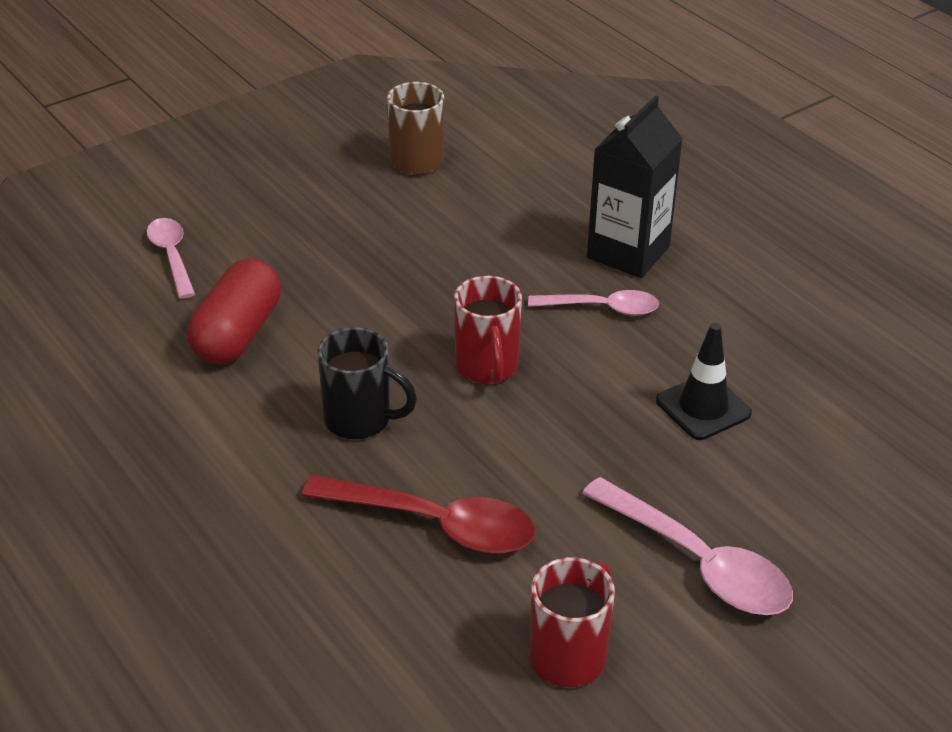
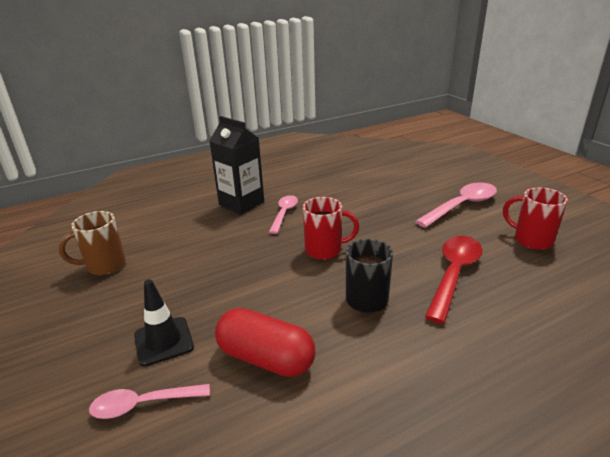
camera: 80 degrees left, 10 degrees down
(703, 407) = (362, 196): black traffic cone -> black traffic cone (163, 341)

